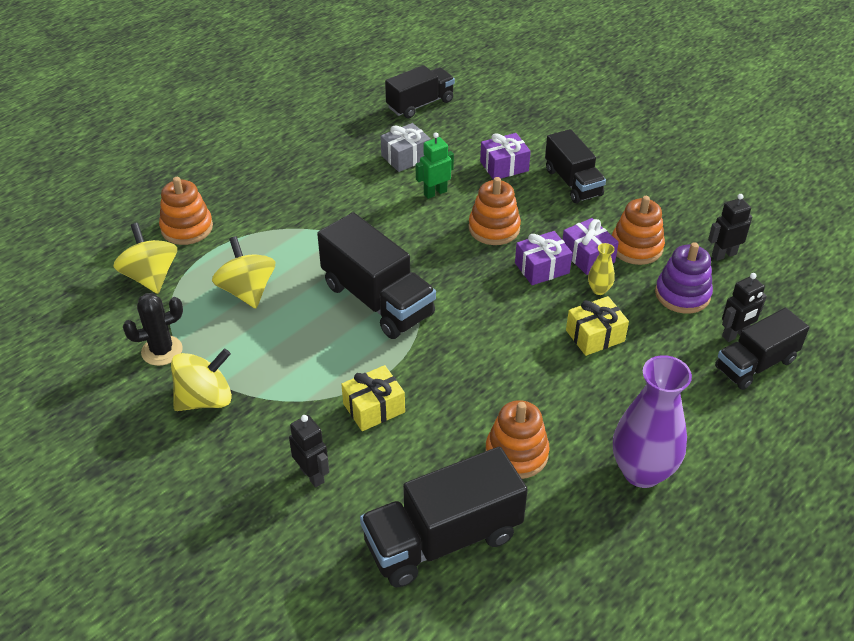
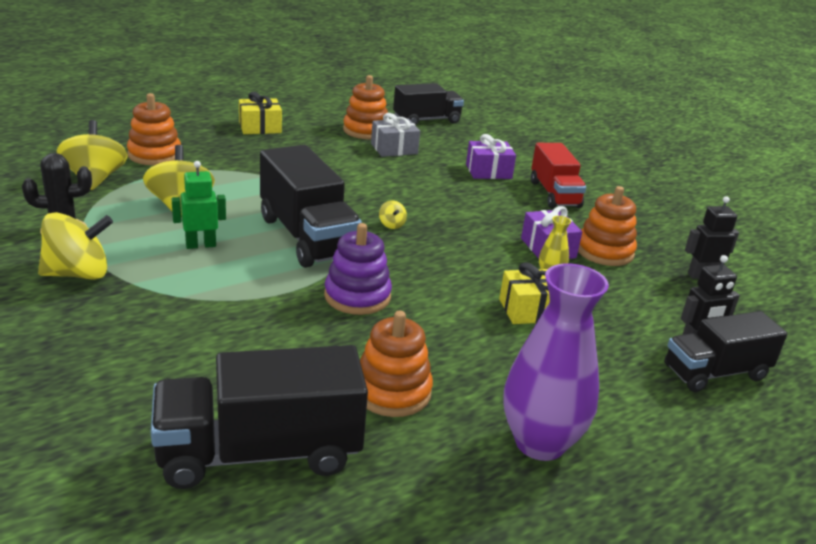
camera: 10 degrees right, 15 degrees down
(312, 475) = (146, 359): black robot -> none
(374, 408) = (251, 318): yellow gift -> yellow gift (260, 127)
(435, 192) = (410, 176): green robot -> green robot (201, 245)
(444, 264) = (391, 225): none -> yellow spinning top
(494, 228) = (457, 210): orange stacking toy -> orange stacking toy (366, 130)
(542, 268) = (494, 247): purple gift -> none
(573, 182) = (554, 194): black truck -> red truck
(682, 294) = (644, 297): purple stacking toy -> purple stacking toy (357, 296)

